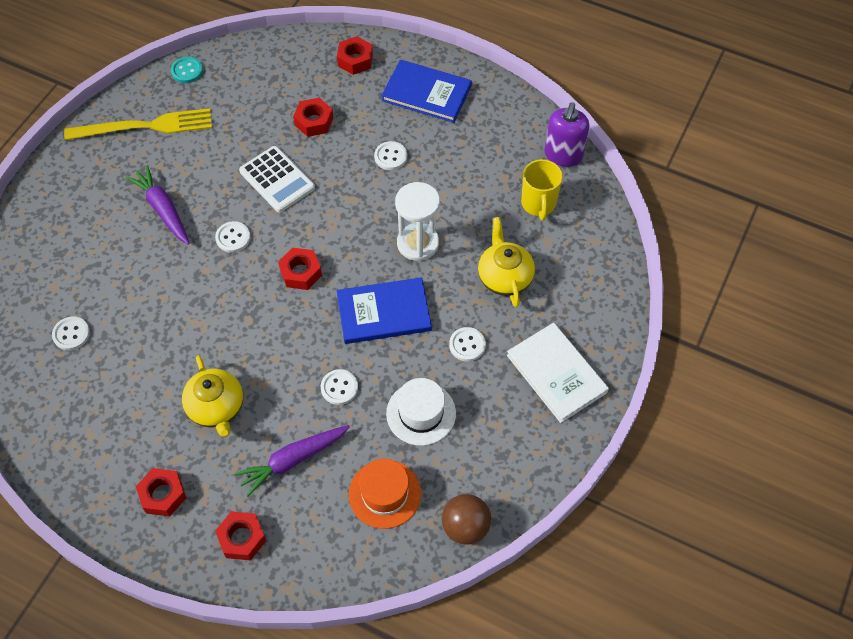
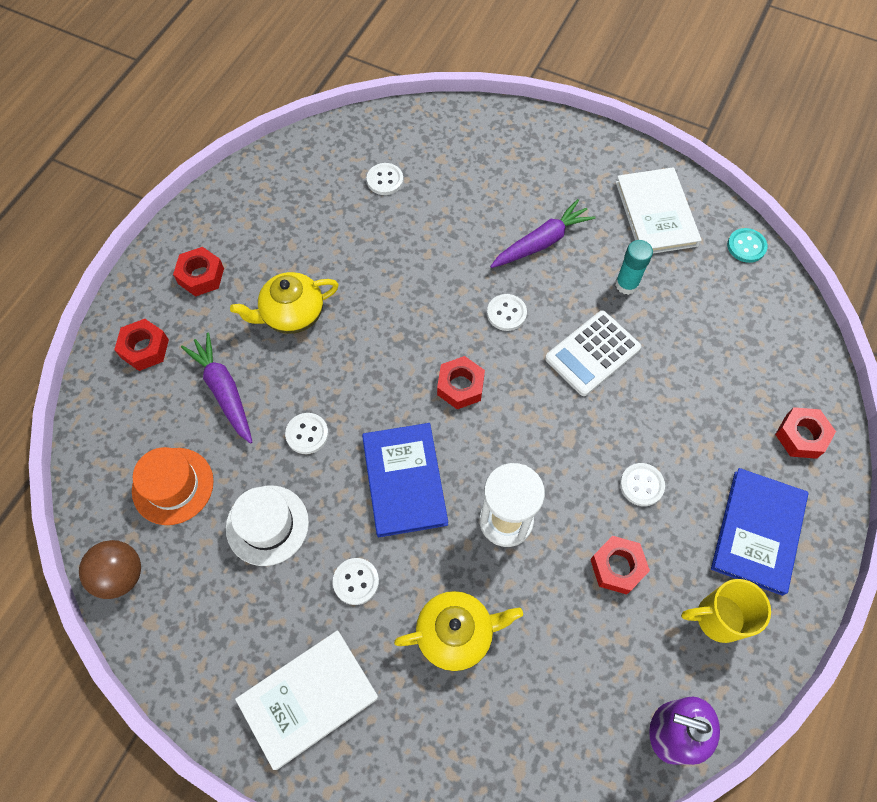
camera: 90 degrees right, 5 degrees up
(145, 126) = (656, 213): yellow fork -> white book
(214, 152) = (626, 284): none -> turquoise glue stick
(314, 121) = (687, 390): red nut -> red nut (617, 567)
(538, 204) = (579, 688): yellow mug -> yellow mug (718, 618)

